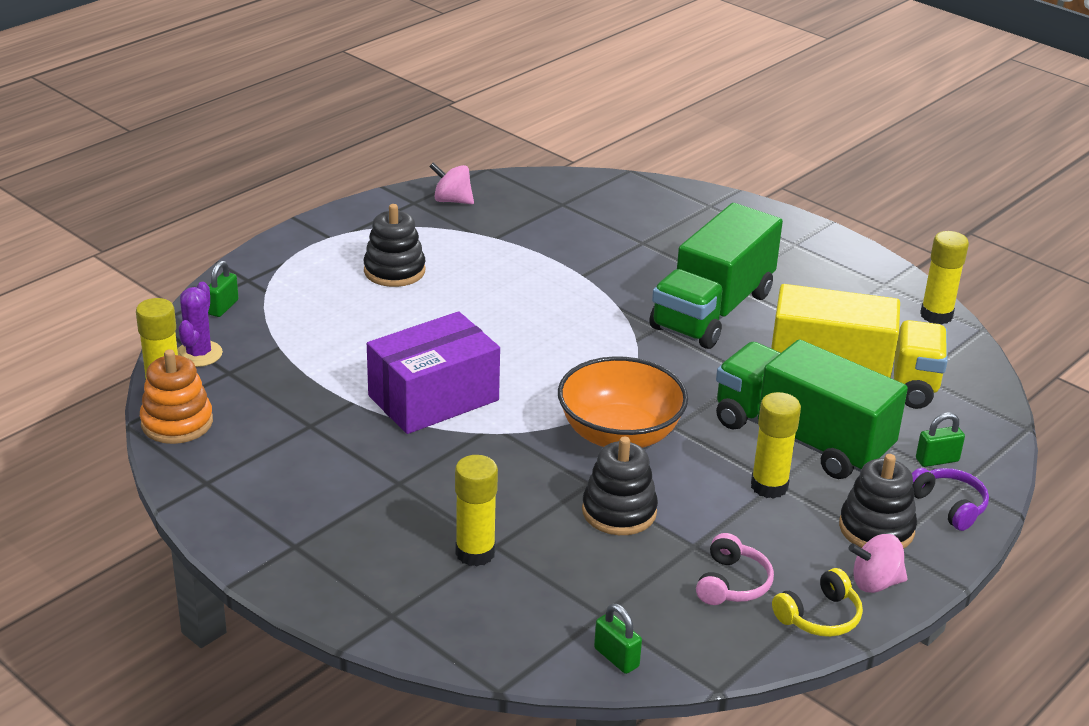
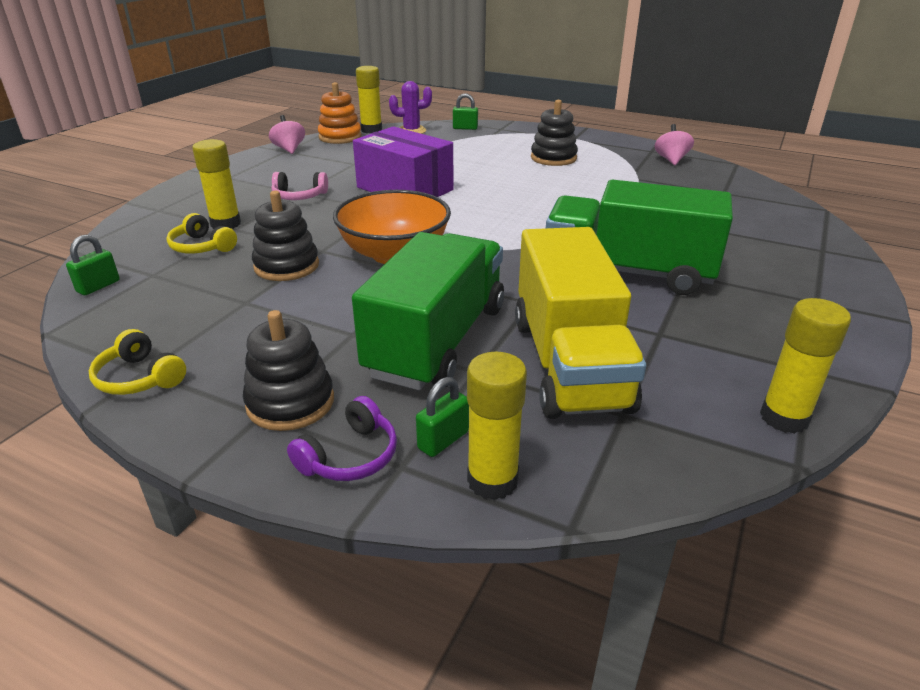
camera: 75 degrees right, 0 degrees up
(538, 574) = (202, 247): none -> yellow headphones
(732, 583) = (192, 325): pink headphones -> pink headphones (299, 196)
(769, 486) = (346, 330): yellow glue stick -> yellow glue stick (492, 480)
(875, 583) = (194, 409): pink spinning top -> pink spinning top (289, 149)
(937, 460) = (443, 440): green padlock -> green padlock turned 75 degrees clockwise

